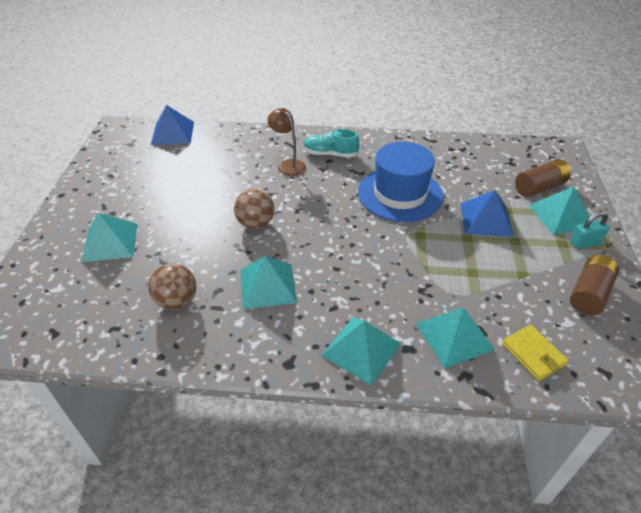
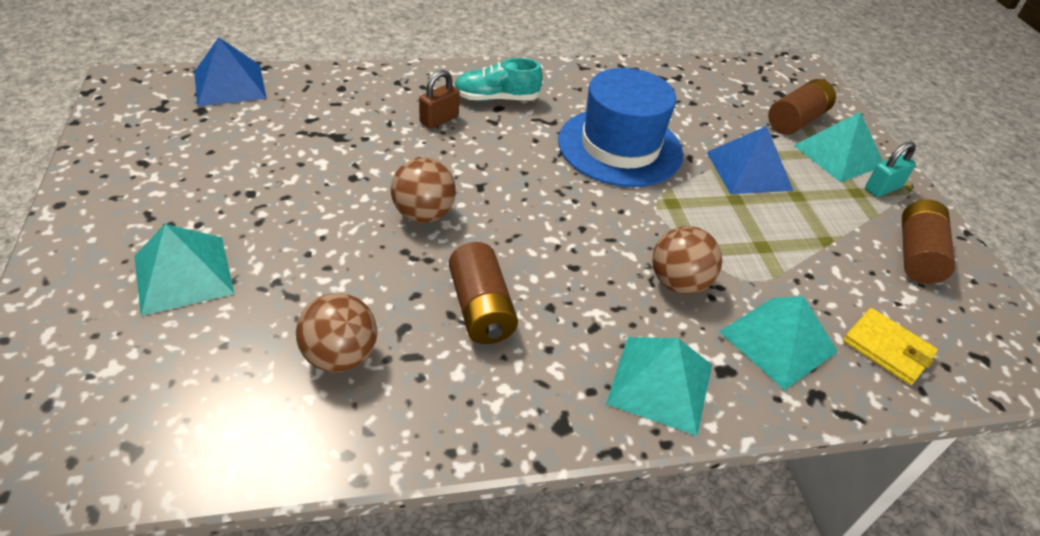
camera: 20 degrees left, 0 degrees up
(268, 285) = (481, 308): turquoise pyramid -> brown battery
(288, 165) = (439, 119): brown lamp -> brown padlock
(401, 288) = (678, 283): none -> brown ball

